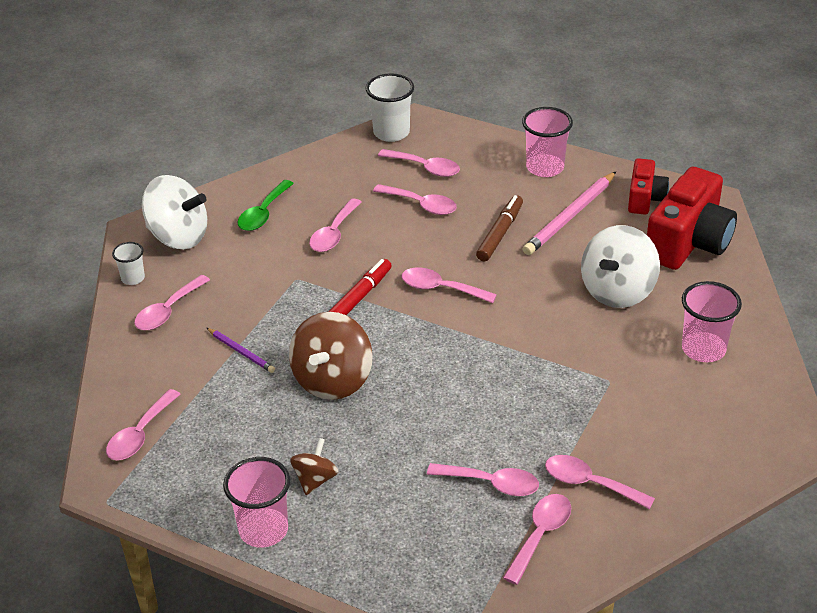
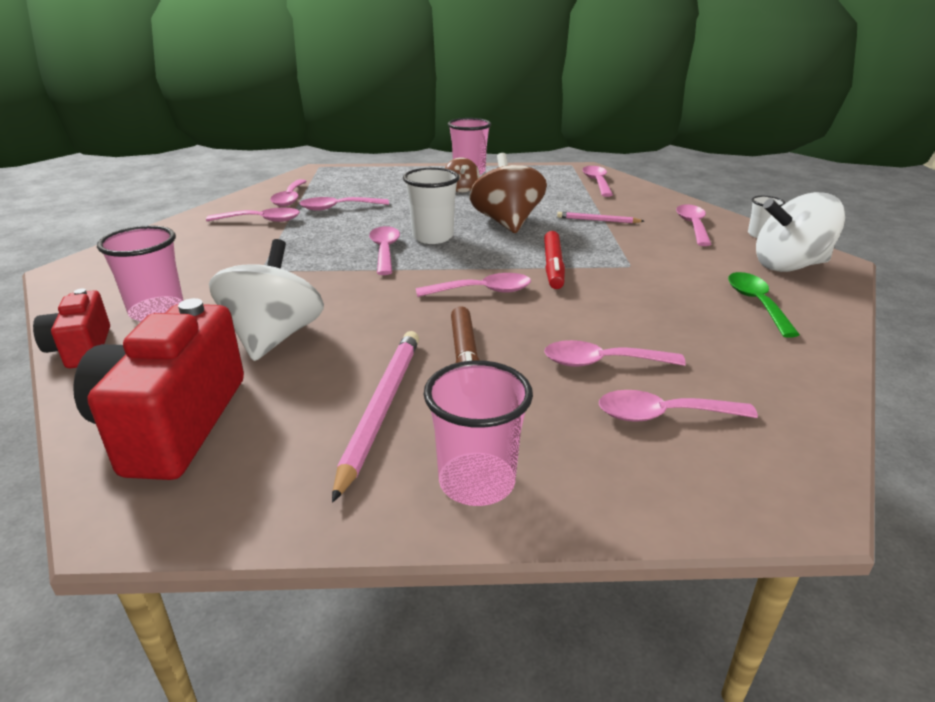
camera: 150 degrees right, 10 degrees down
(241, 352) = (598, 220): purple pencil -> pink pencil
(334, 233) = (655, 306): pink spoon -> pink spoon (385, 251)
(391, 132) = (797, 460): white cup -> white cup (432, 237)
(645, 199) = (261, 478): red camera -> red camera (81, 348)

